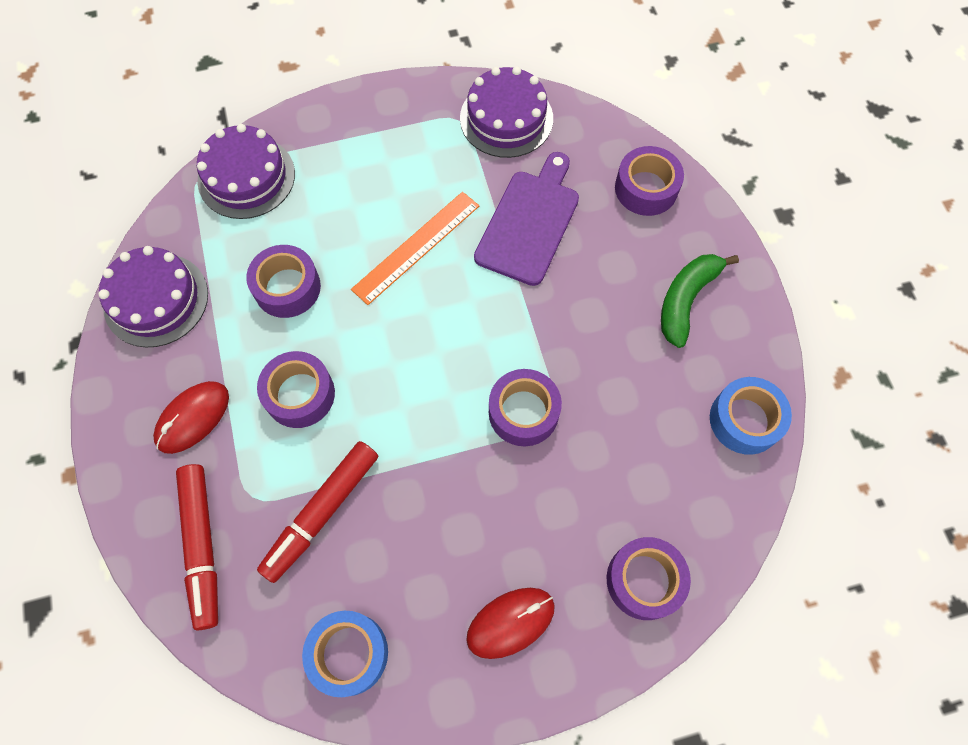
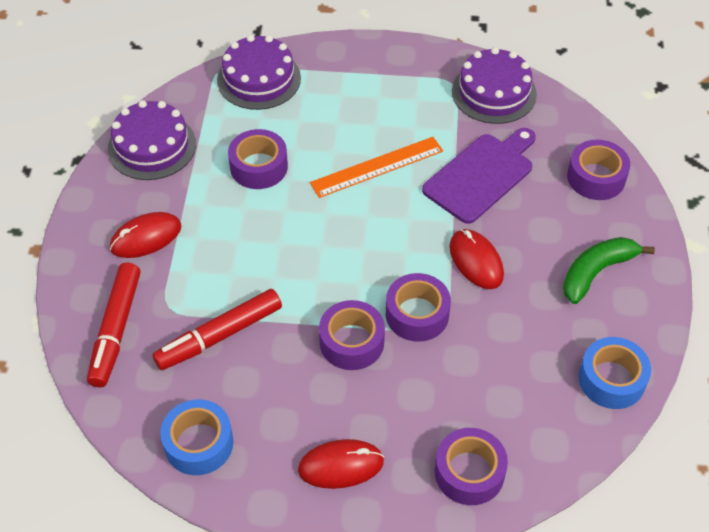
camera: 20 degrees right, 15 degrees down
(300, 394) = (237, 246): purple tape -> purple tape (352, 342)
(561, 327) = (476, 261): none -> red mouse

